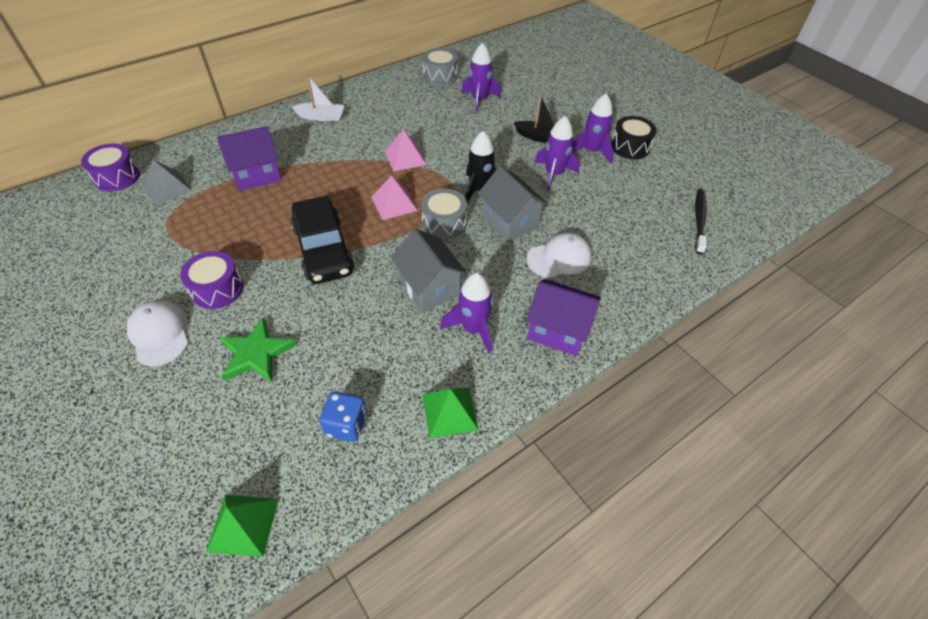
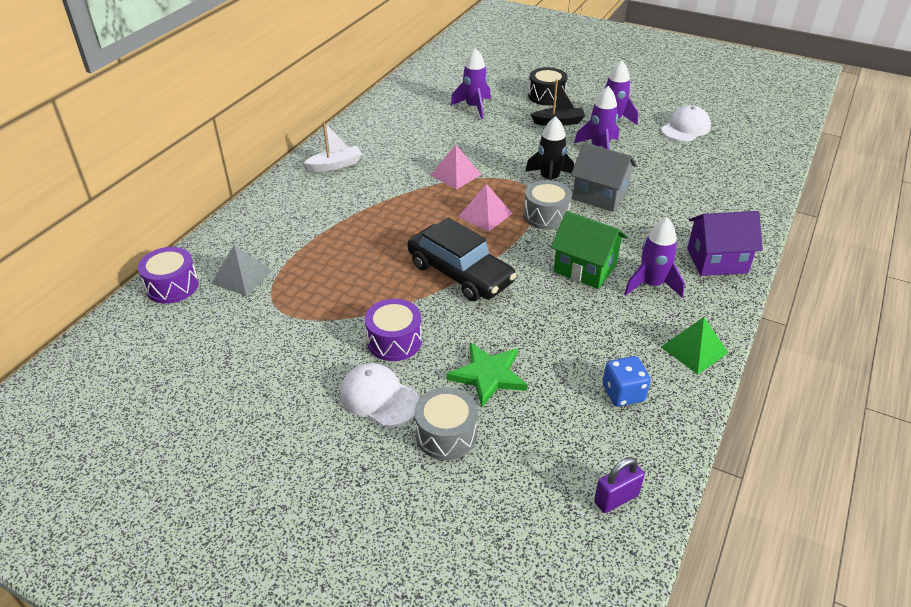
camera: 25 degrees left, 10 degrees down
(243, 524) = (616, 498): green pyramid -> purple padlock
(256, 175) = (324, 235): purple house -> none
(429, 287) = (585, 268): grey house -> green house
(440, 76) = (416, 97): grey drum -> grey drum (446, 434)
(559, 258) = (666, 209): white cap -> white cap (685, 128)
(630, 147) = (640, 107): black drum -> black drum (546, 96)
(699, 220) = (744, 145): black toothbrush -> none

